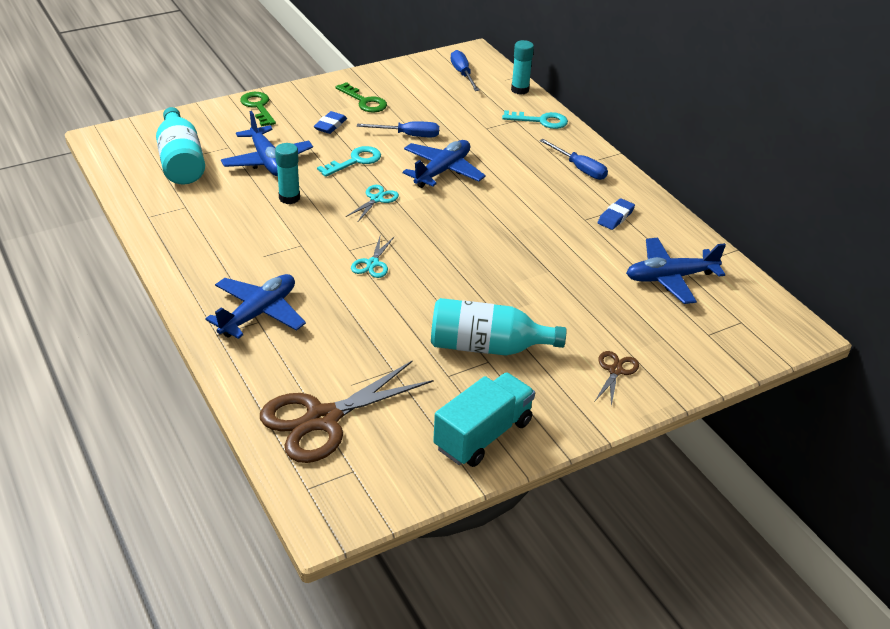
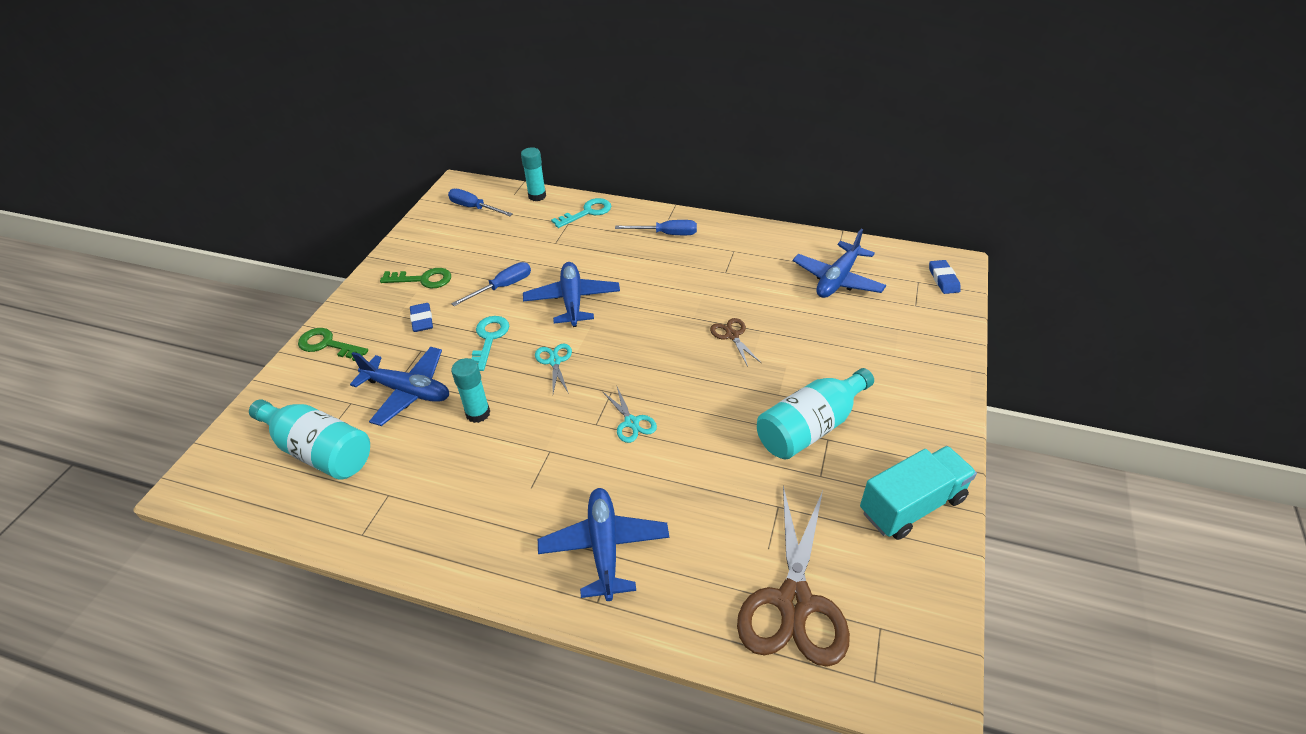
camera: 40 degrees left, 5 degrees up
(483, 435) = (912, 505): turquoise truck -> turquoise truck turned 60 degrees clockwise
(615, 217) = (742, 256): blue eraser -> blue eraser (943, 279)
(615, 371) = (908, 377): brown scissors -> brown scissors (732, 335)

